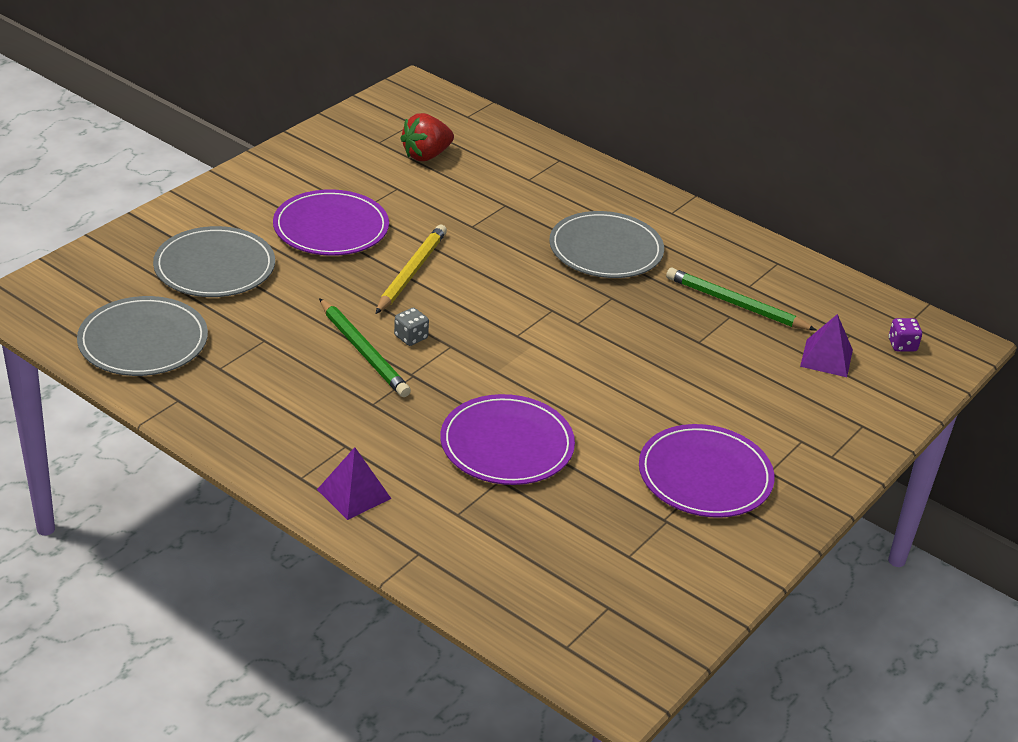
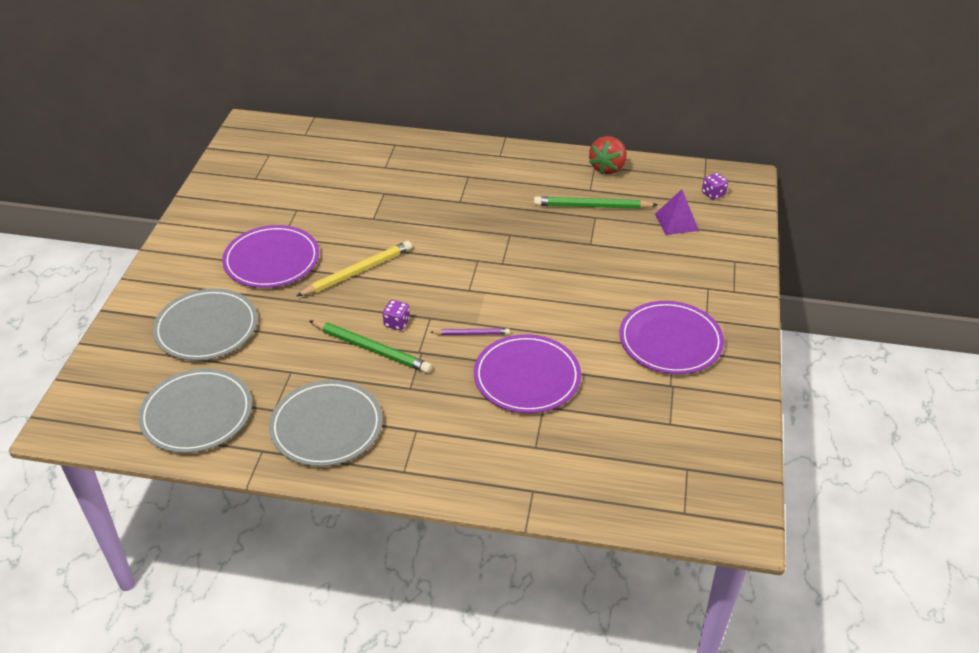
camera: 25 degrees left, 5 degrees up
(354, 494) = (452, 466): purple pyramid -> none
(411, 272) = (357, 271): yellow pencil -> yellow pencil turned 60 degrees clockwise
(411, 337) = (397, 323): grey dice -> purple dice
(426, 155) = (298, 176): red strawberry -> red strawberry (608, 168)
(483, 379) = (472, 333): none -> purple pencil
(606, 250) = (478, 200): grey plate -> grey plate (326, 426)

